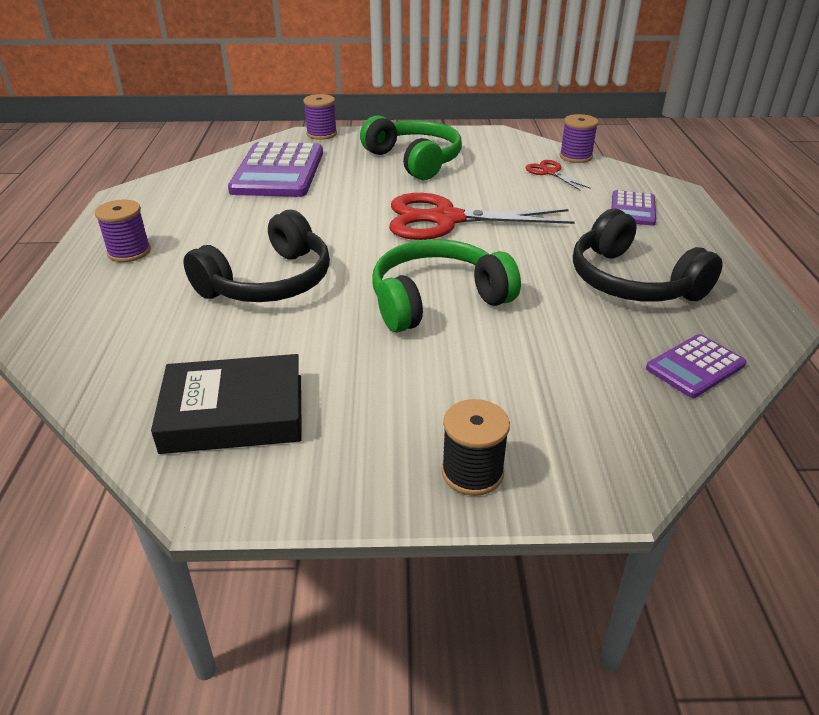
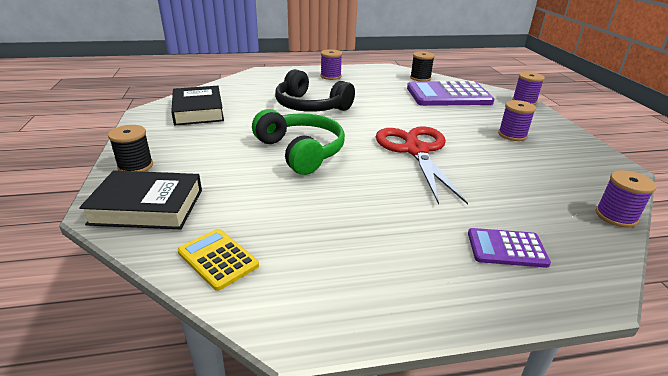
camera: 80 degrees right, 5 degrees down
(195, 178) = (420, 78): none -> black spool
(414, 160) = (512, 135): green headphones -> purple spool
(550, 172) = (553, 198): red scissors -> none
(599, 438) = (147, 206): none -> black book
(632, 281) = (349, 236): black headphones -> none
(695, 366) = (218, 259): purple calculator -> yellow calculator

